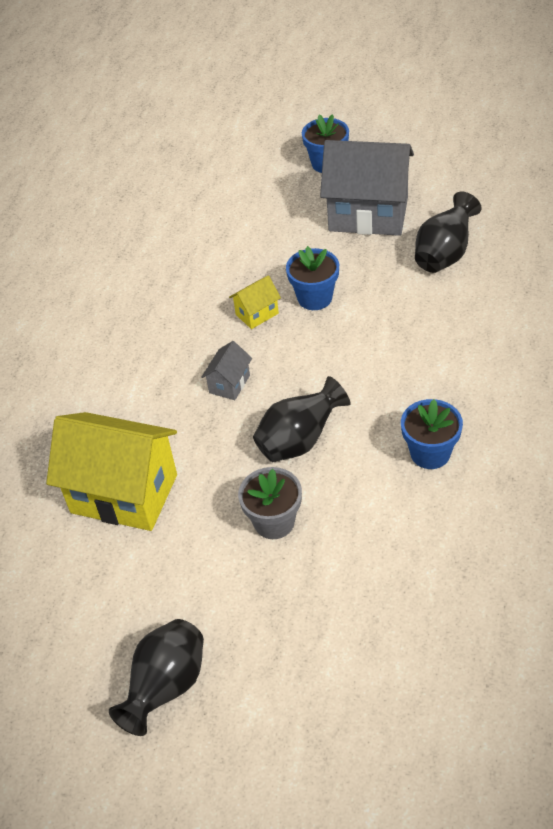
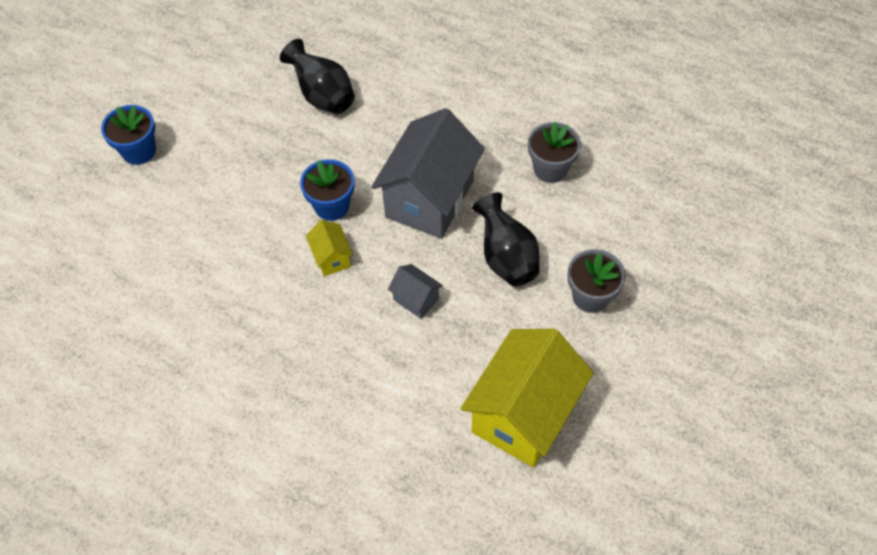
camera: 80 degrees left, 10 degrees up
(167, 687) = (740, 410): black vase -> none
(368, 214) = (237, 137): grey house -> grey house (429, 199)
(430, 453) = (550, 169): blue flower pot -> grey flower pot

